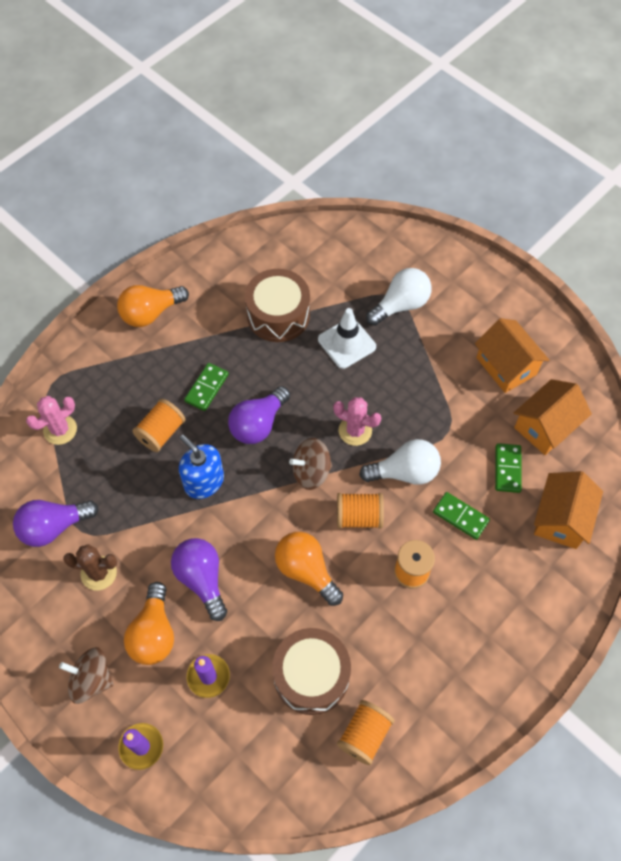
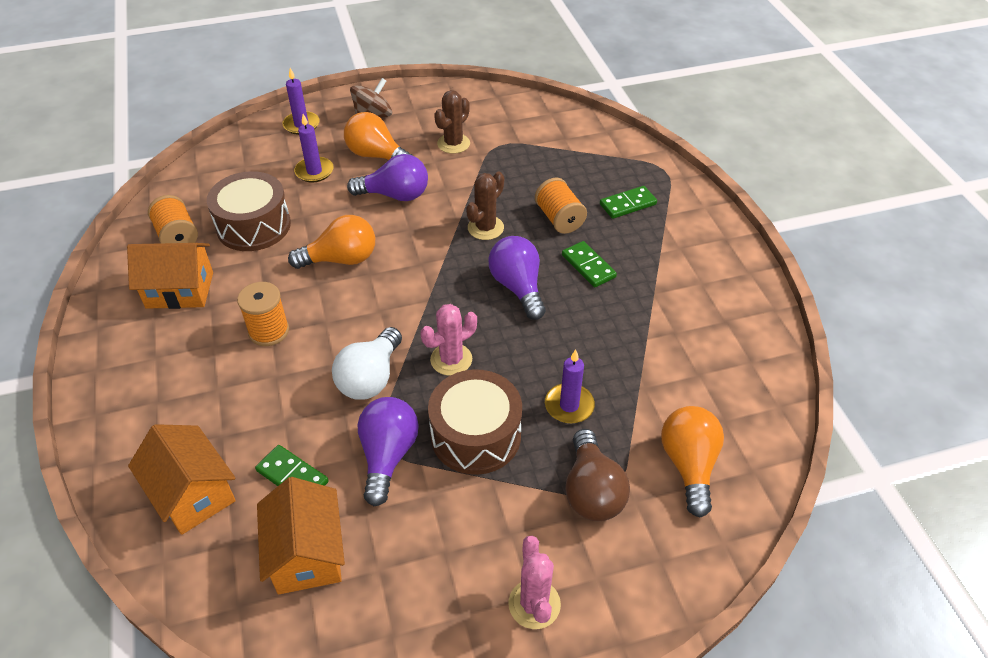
camera: 120 degrees right, 15 degrees down
(54, 527) = (515, 133): purple light bulb -> purple light bulb (388, 456)
(60, 430) = (608, 161): pink cactus -> pink cactus (534, 604)
(150, 313) = (711, 258): orange light bulb -> orange light bulb (689, 465)
(204, 481) = (485, 228): blue soap dispenser -> brown cactus
(278, 315) = (649, 360): brown drum -> brown drum (476, 435)
(311, 472) = (433, 304): brown spinning top -> none
(346, 343) = (569, 405): white traffic cone -> purple candle
(359, 517) = (356, 318): orange spool -> none
(400, 305) = (592, 491): white light bulb -> brown light bulb
(460, 516) = (282, 400): green domino -> green domino (628, 204)
(506, 366) = (421, 562): orange house -> orange house (180, 290)

